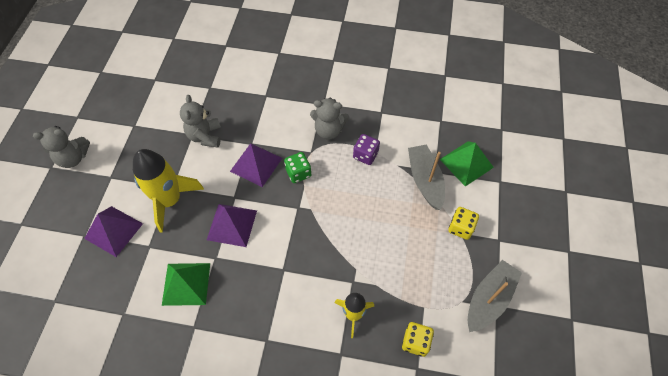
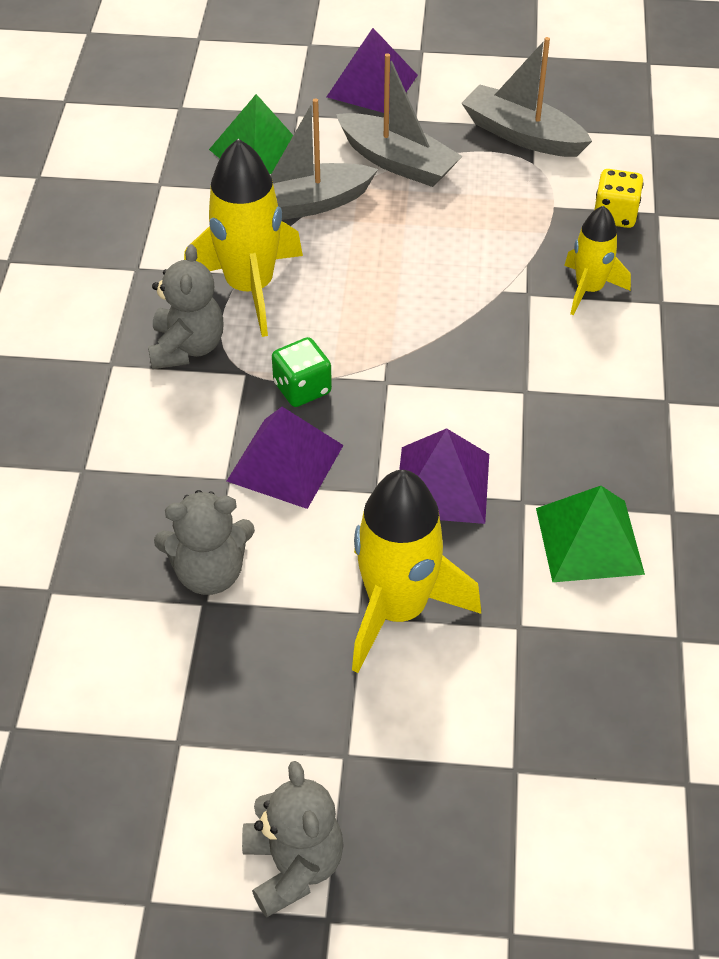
camera: 95 degrees left, 10 degrees down
(113, 230) = (493, 707): purple pyramid -> purple pyramid (372, 86)
(365, 155) = (250, 288): purple dice -> yellow rocket
(460, 228) = (398, 162): yellow dice -> grey boat

